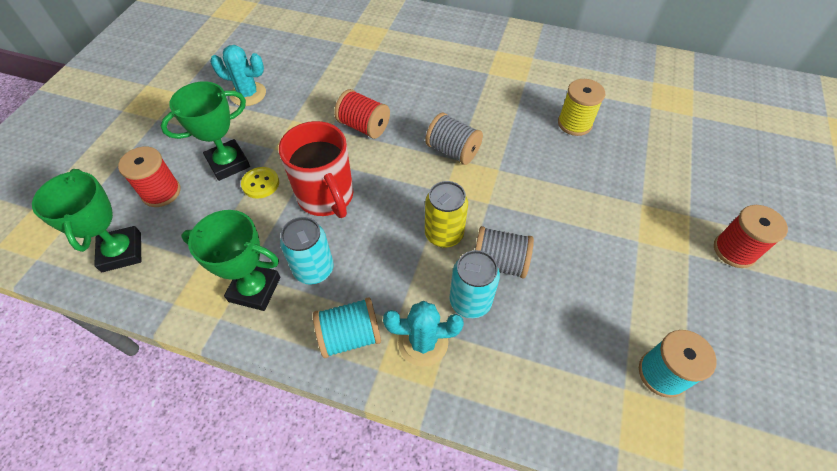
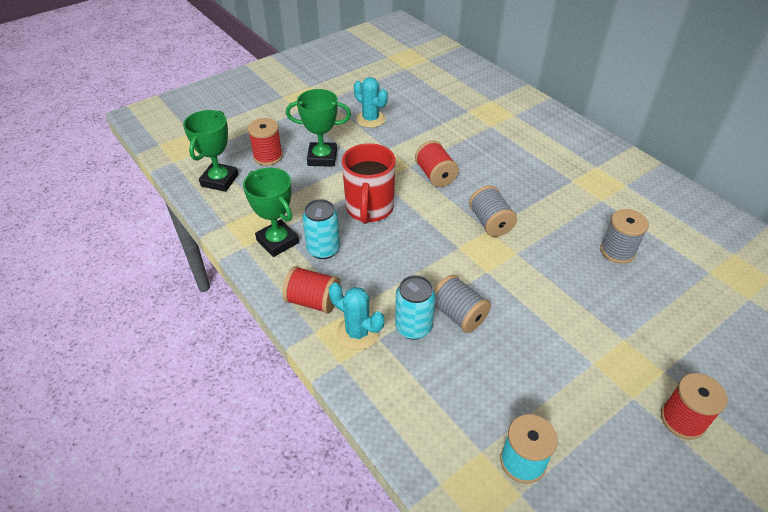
camera: 35 degrees right, 10 degrees down
(260, 183) = (332, 180): yellow button -> none
(350, 336) = (313, 301): turquoise spool -> red spool
(444, 234) = (432, 275): yellow can -> none
(574, 124) = (617, 251): yellow spool -> grey spool

